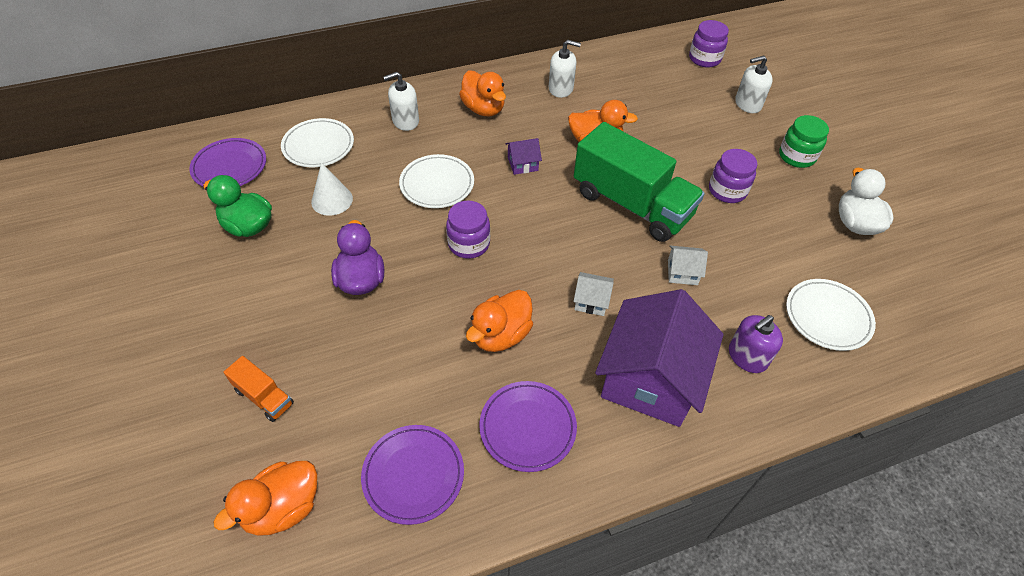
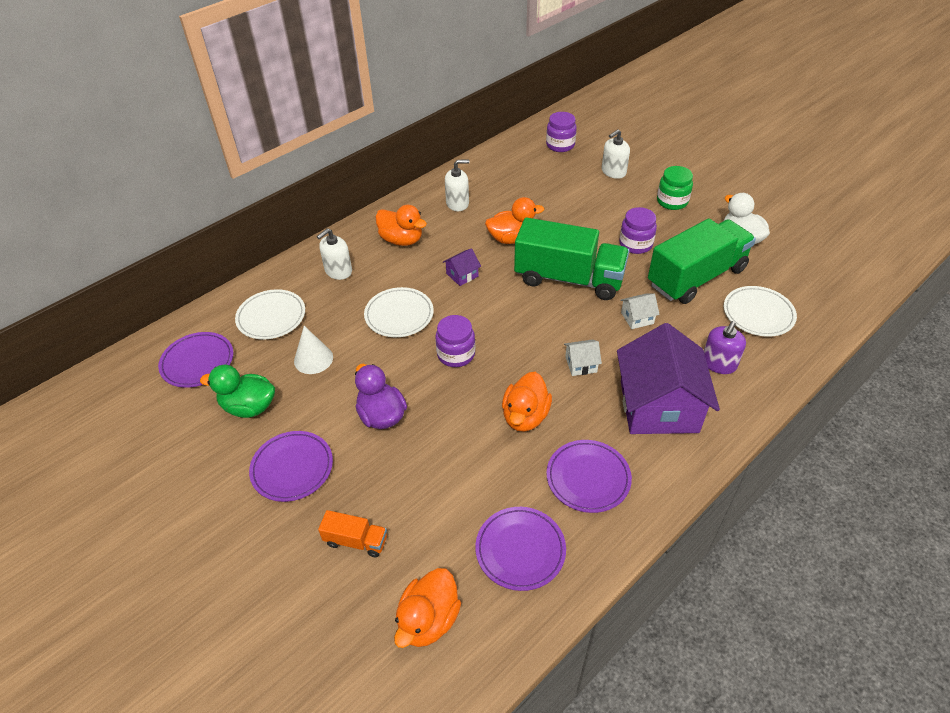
camera: 20 degrees left, 5 degrees down
(250, 300) = (292, 468): none -> purple plate
(777, 250) = (696, 277): none -> green truck

